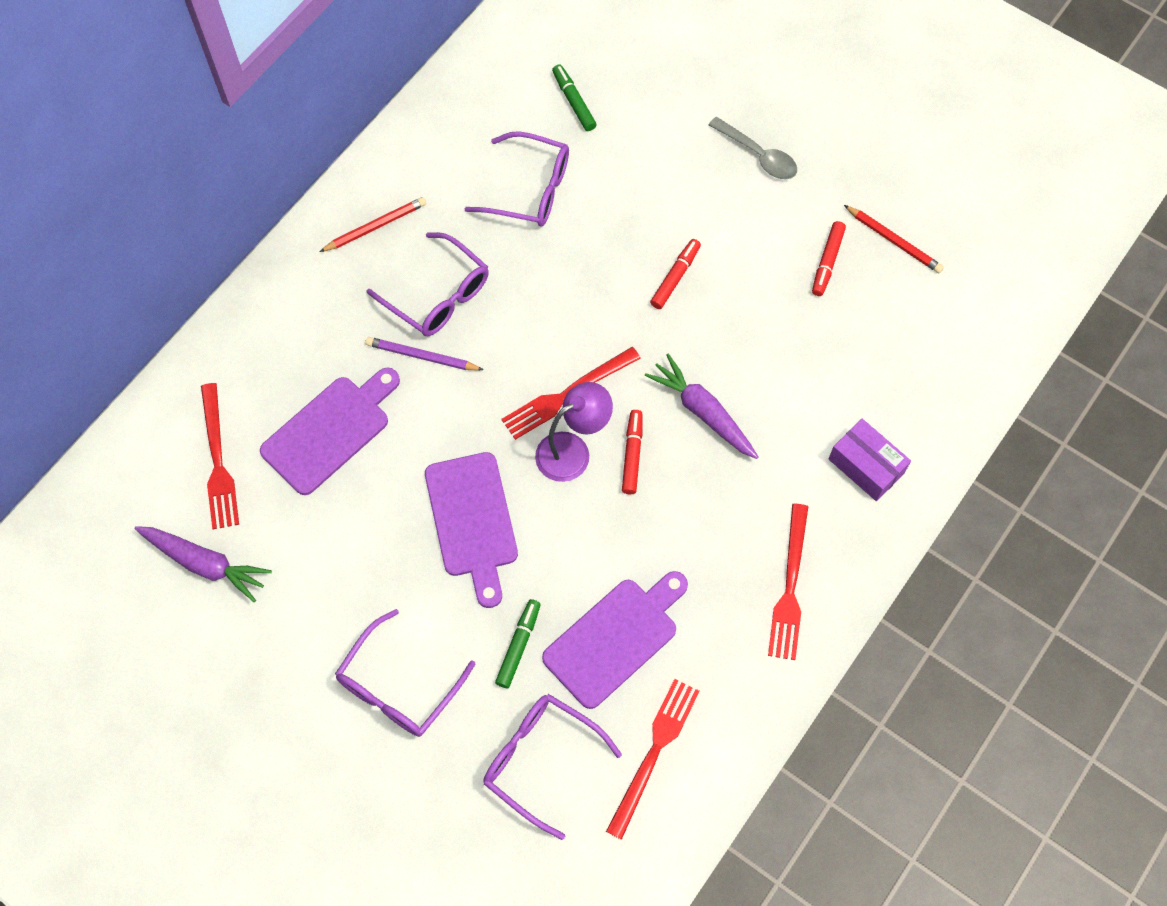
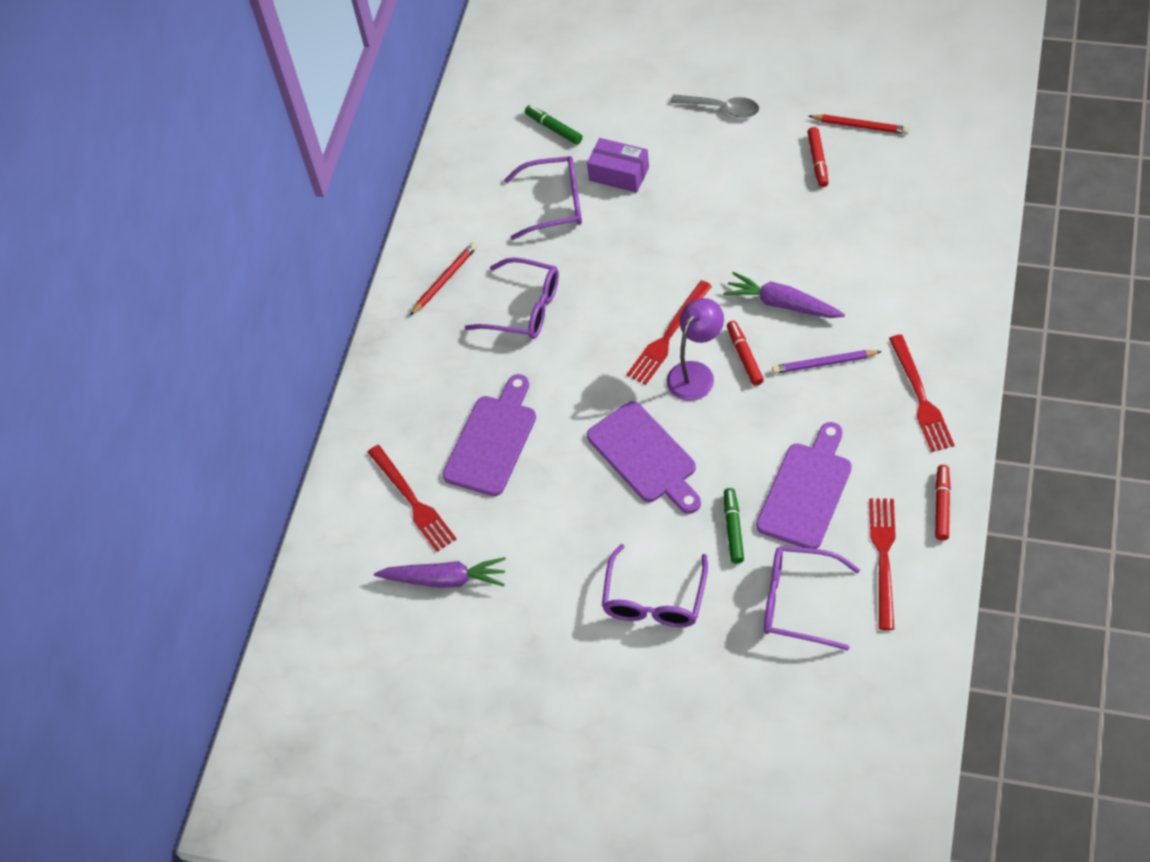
camera: 15 degrees left, 10 degrees down
(422, 356) = (536, 357): purple pencil -> purple pencil (824, 363)
(675, 277) = (706, 219): red marker -> red marker (941, 506)
(866, 466) = (929, 289): purple box -> purple box (619, 174)

